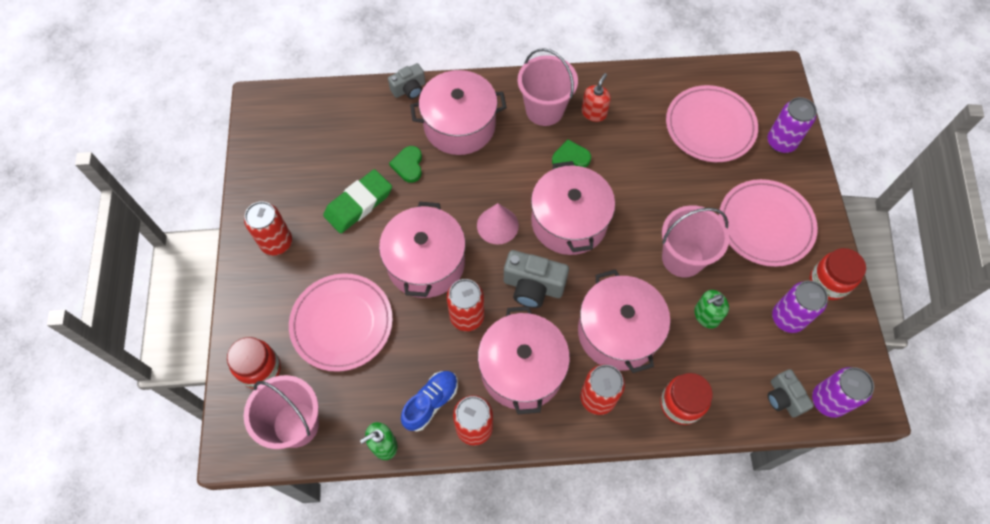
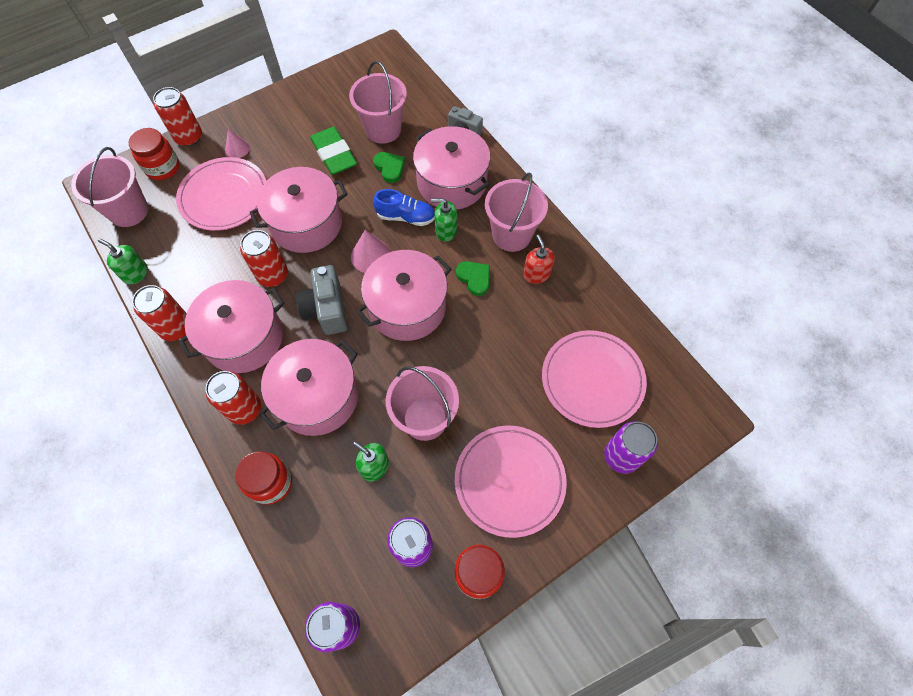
camera: 60 degrees right, 0 degrees up
(276, 242) = (271, 123): red can -> red can (189, 137)
(287, 287) = (237, 148): none -> pink cone
(358, 150) = (383, 129): none -> pink bucket
(358, 204) = (334, 154): green eraser -> green eraser turned 45 degrees clockwise
(408, 165) = (390, 168): green heart -> green heart turned 90 degrees clockwise
(431, 403) = (184, 287): blue shoe -> blue shoe (406, 217)
(508, 155) = (446, 231): none -> green soap dispenser
(594, 113) = (536, 274): red soap dispenser -> red soap dispenser turned 105 degrees counterclockwise
(783, 398) = (322, 578): grey camera -> none

